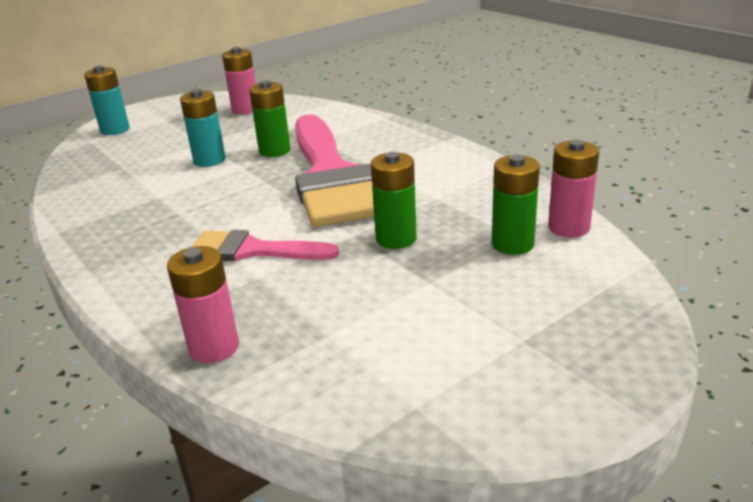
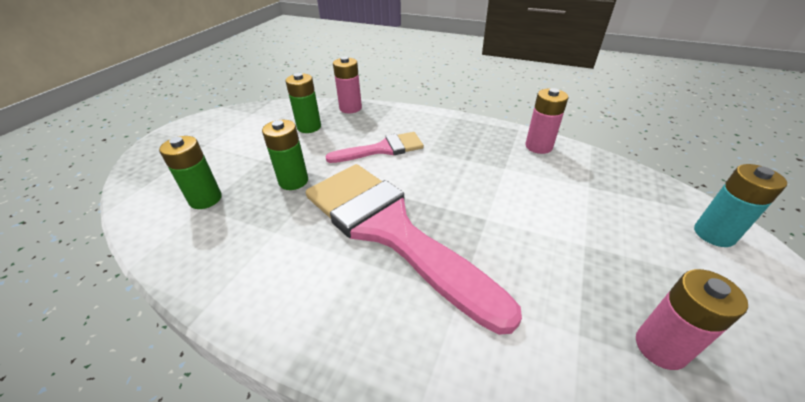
camera: 150 degrees right, 10 degrees up
(209, 160) = (530, 217): turquoise battery -> none
(275, 151) = (487, 253): green battery -> green battery (309, 127)
(568, 227) = (156, 228): pink battery -> pink battery (538, 146)

